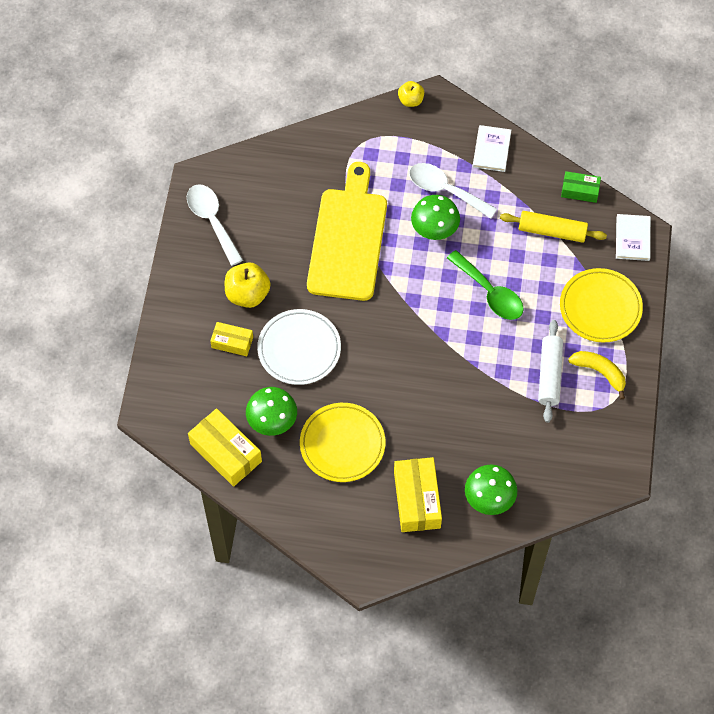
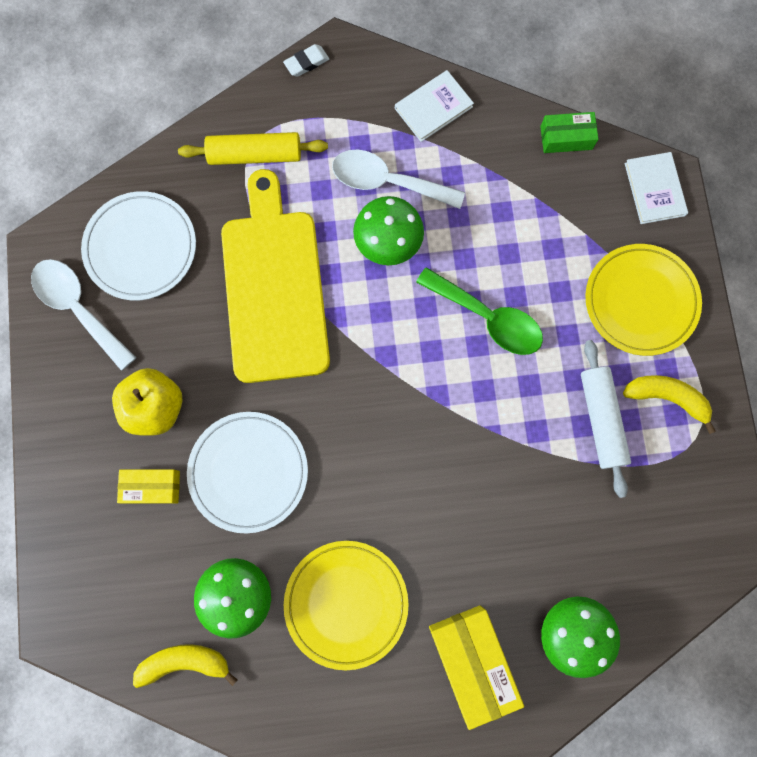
camera: 15 degrees left, 15 degrees up
(226, 452) = (185, 662): yellow box -> yellow banana
(264, 193) = (141, 248): none -> white plate
(410, 100) = (306, 63): yellow apple -> white eraser
(491, 149) = (433, 107): white book -> white book turned 60 degrees clockwise
(552, 231) = (545, 206): yellow rolling pin -> yellow rolling pin (255, 155)

